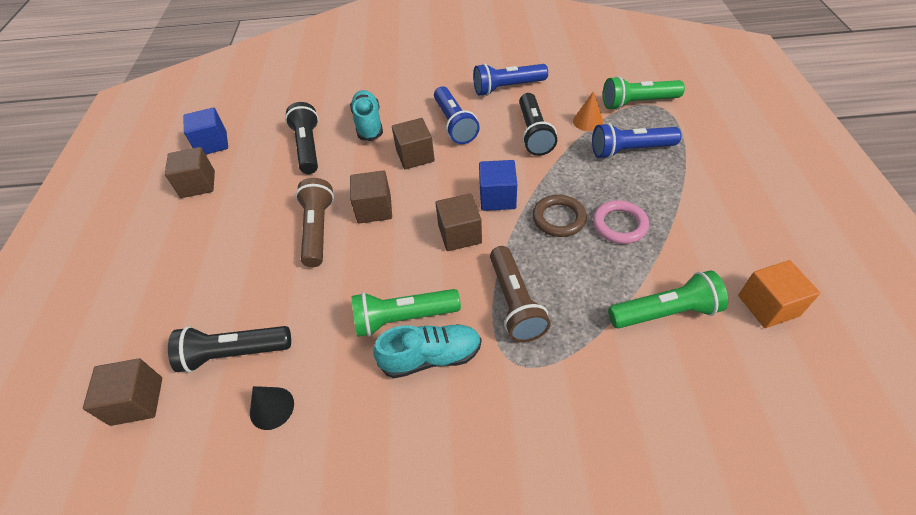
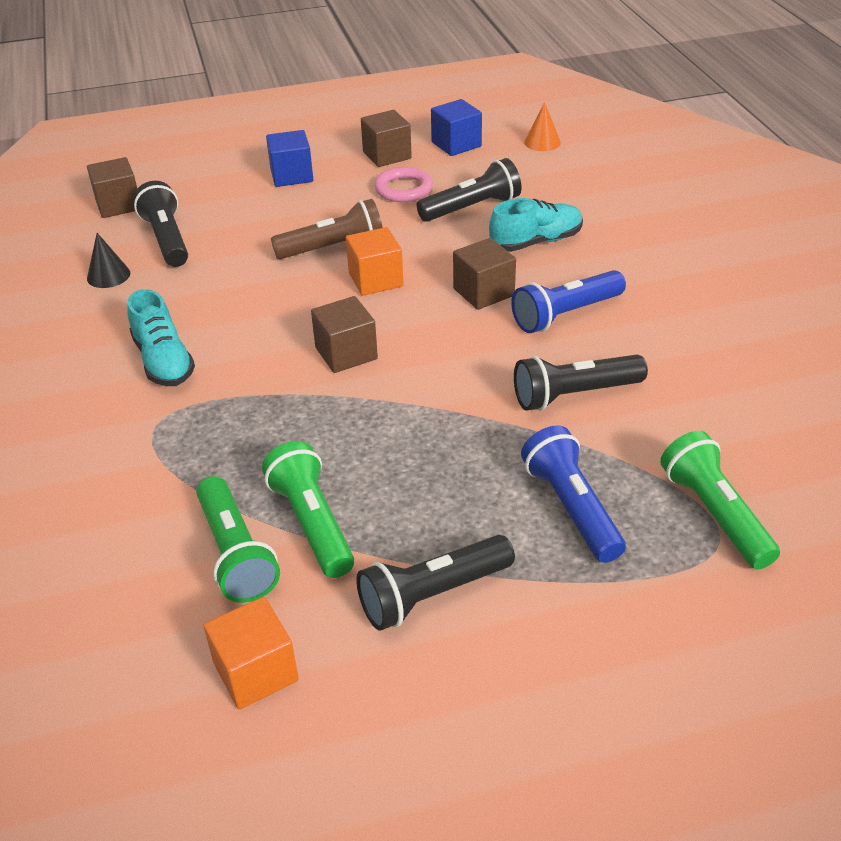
camera: 75 degrees right, 10 degrees down
(374, 209) = (375, 280): brown cube -> orange cube
(403, 318) = (213, 333): green flashlight -> green flashlight (312, 523)
(497, 198) = (420, 376): blue cube -> blue cube (291, 175)
(507, 88) = (683, 353): blue flashlight -> none
(515, 303) = (241, 413): brown flashlight -> none
(559, 218) = (393, 438): brown ring -> none
(588, 121) = (630, 453): orange cone -> orange cone (542, 142)
(619, 225) = (393, 502): pink ring -> pink ring (403, 189)
(698, 215) = (432, 595): none -> black flashlight

